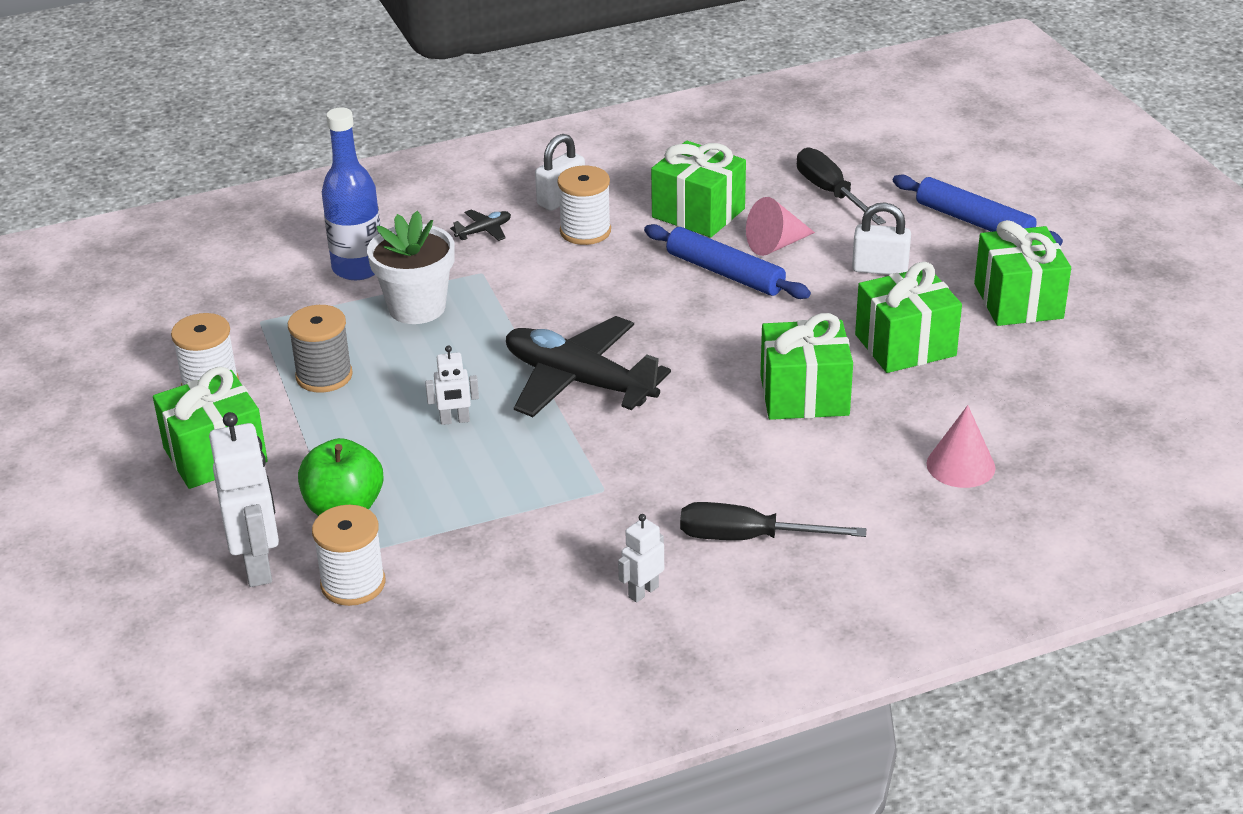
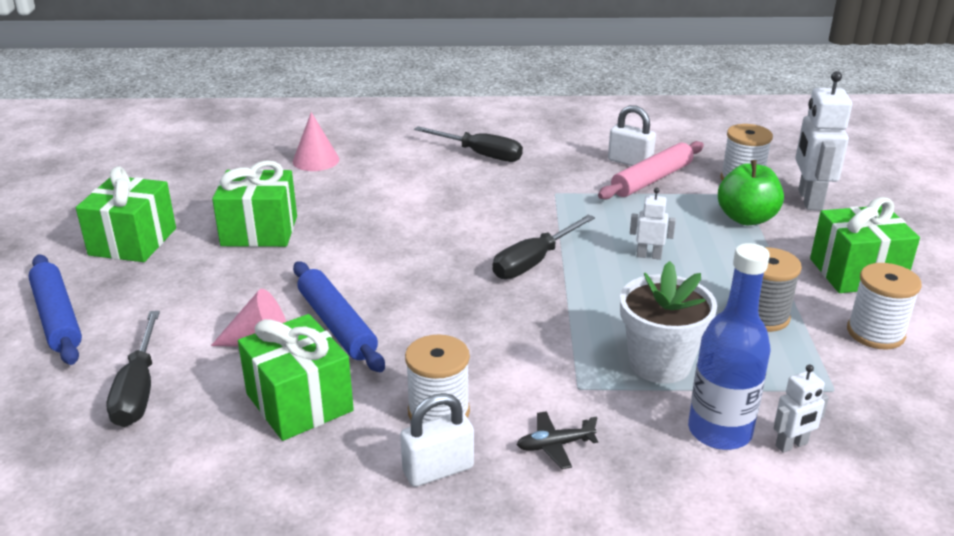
camera: 160 degrees left, 5 degrees down
(482, 550) = (652, 179): none -> pink rolling pin
(579, 381) = (534, 262): black plane -> black screwdriver
(643, 592) = (560, 145): white robot -> white robot (791, 445)
(804, 395) = (370, 216): green gift -> none
(880, 269) = (199, 294): white padlock -> white padlock (630, 162)

